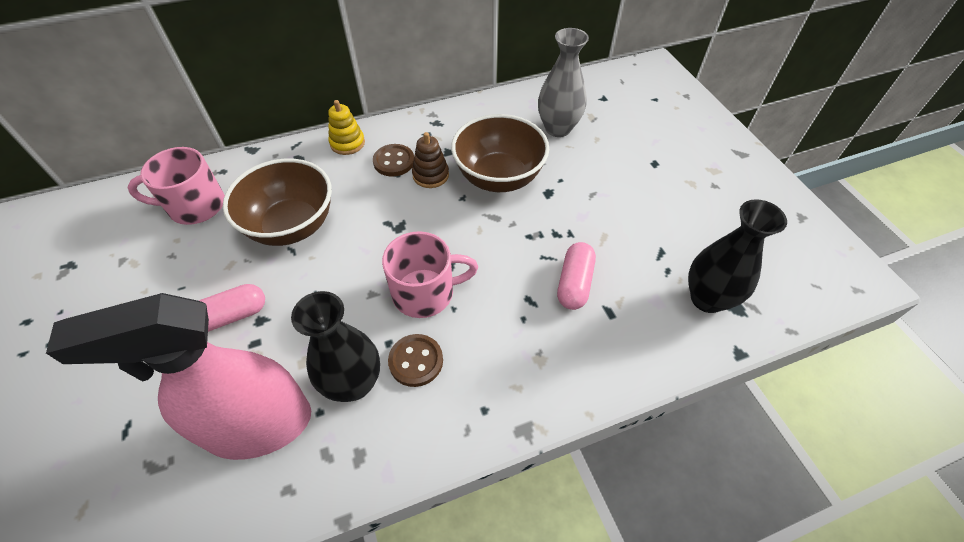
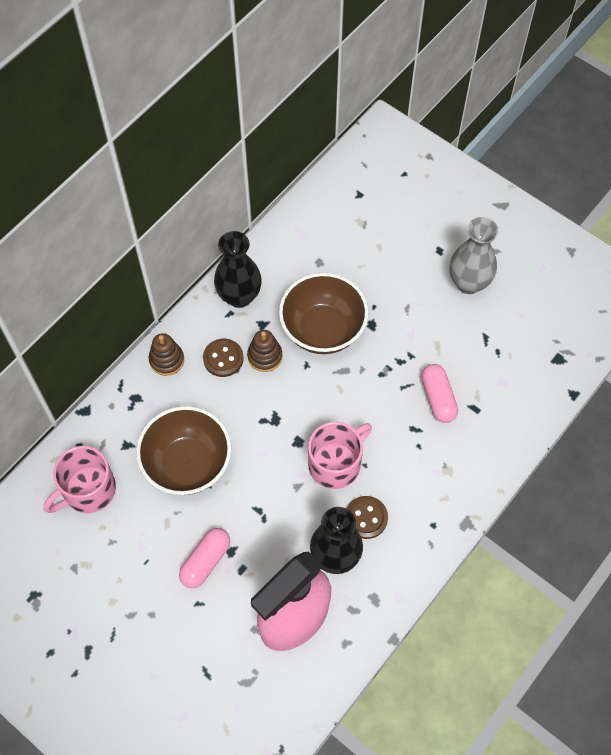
camera: 30 degrees left, 10 degrees up
(347, 143) = (166, 360): yellow stacking toy -> brown stacking toy
(558, 128) = (340, 251): grey vase -> grey vase (468, 283)
(707, 299) = (535, 361): black vase -> black vase (239, 296)

